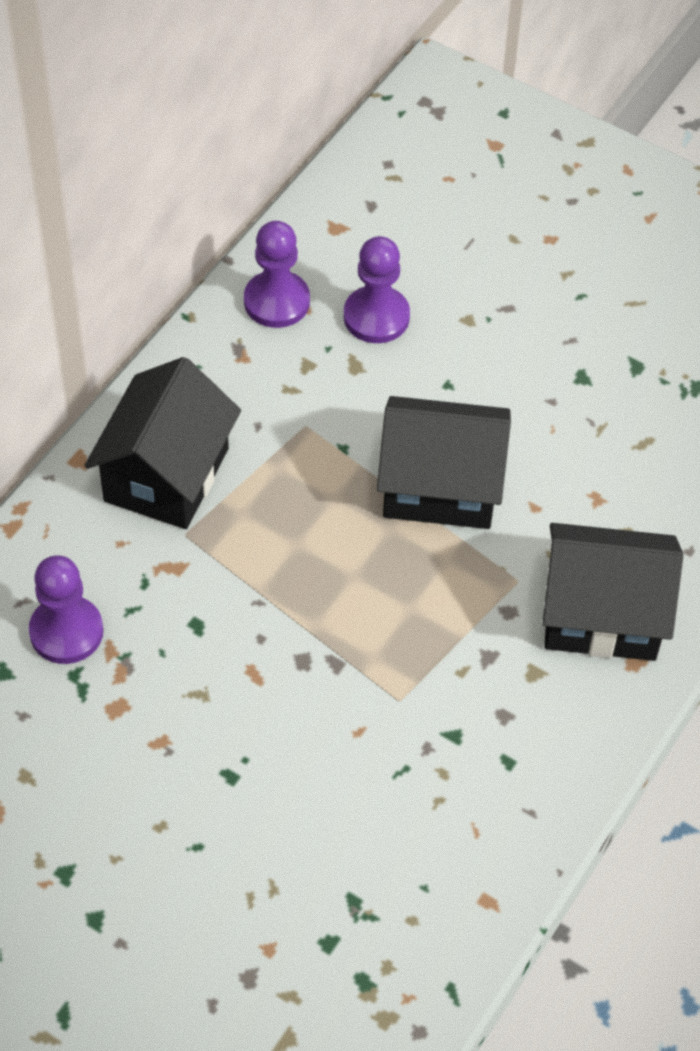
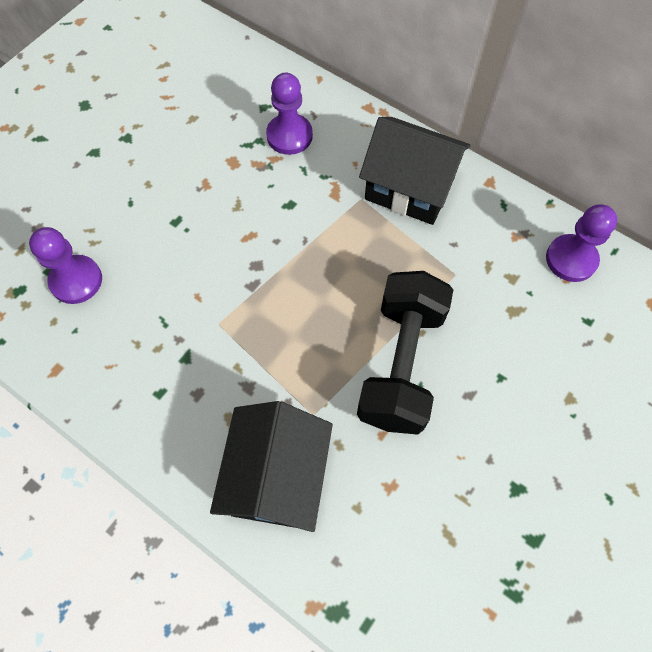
camera: 95 degrees right, 10 degrees up
(376, 317) = (564, 328): purple pawn -> purple pawn (76, 280)
(440, 486) = (401, 364): black house -> black dumbbell

